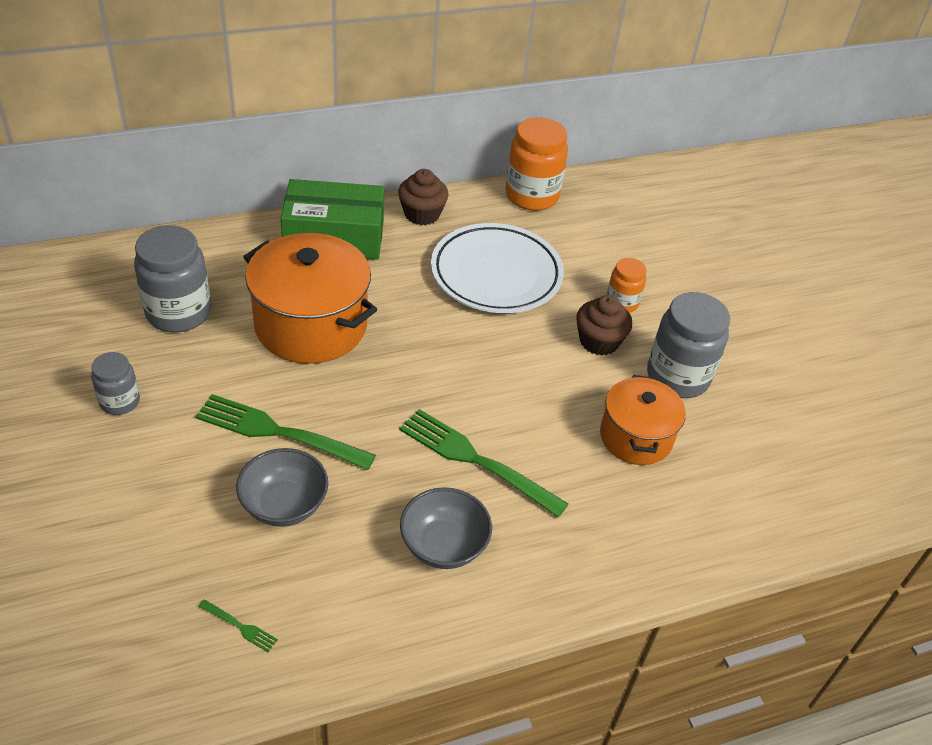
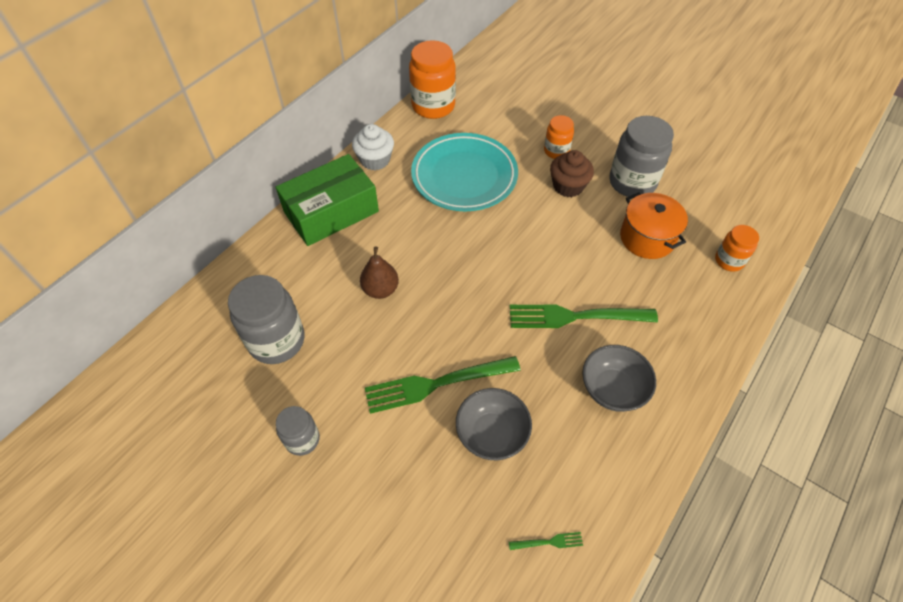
camera: 30 degrees left, 10 degrees up
(311, 325) = (380, 289): orange pot -> brown pear
(422, 214) = (375, 160): brown cupcake -> white cupcake
(496, 274) = (464, 176): white plate -> turquoise plate
(710, 513) = (729, 261): none -> orange jar

